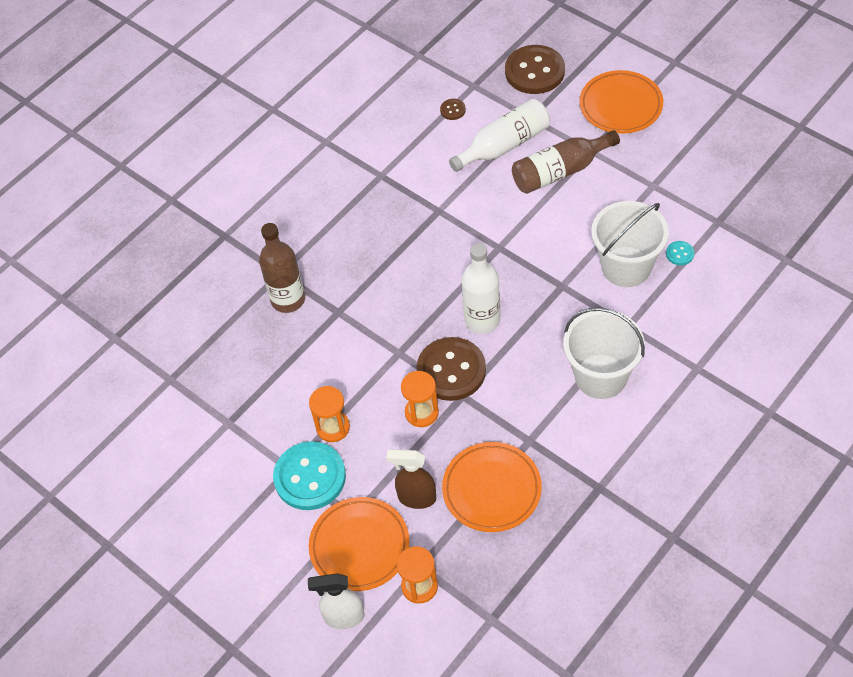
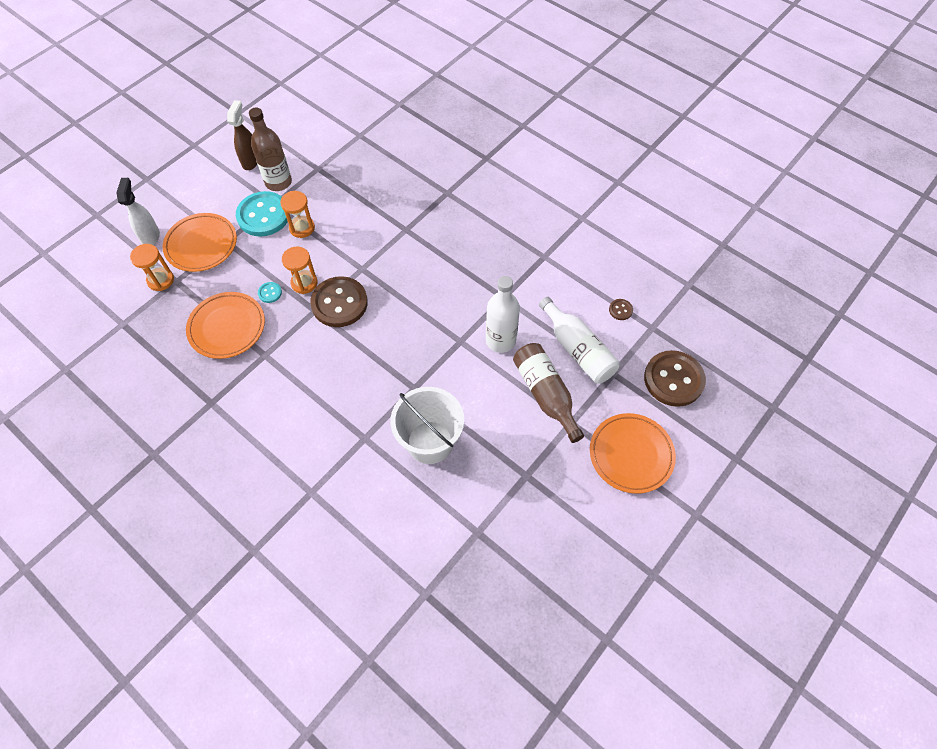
camera: 85 degrees right, 5 degrees up
(288, 299) = (421, 198): brown bottle -> brown bottle (278, 182)
(416, 498) = (231, 279): brown spray bottle -> brown spray bottle (251, 161)
(482, 320) = (385, 326): white bottle -> white bottle (500, 340)
(600, 376) = (316, 412): white bucket -> none
(679, 254) = (441, 491): turquoise button -> turquoise button (270, 293)

